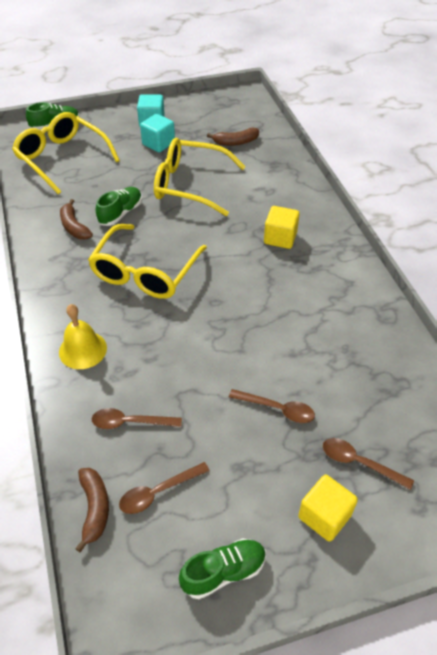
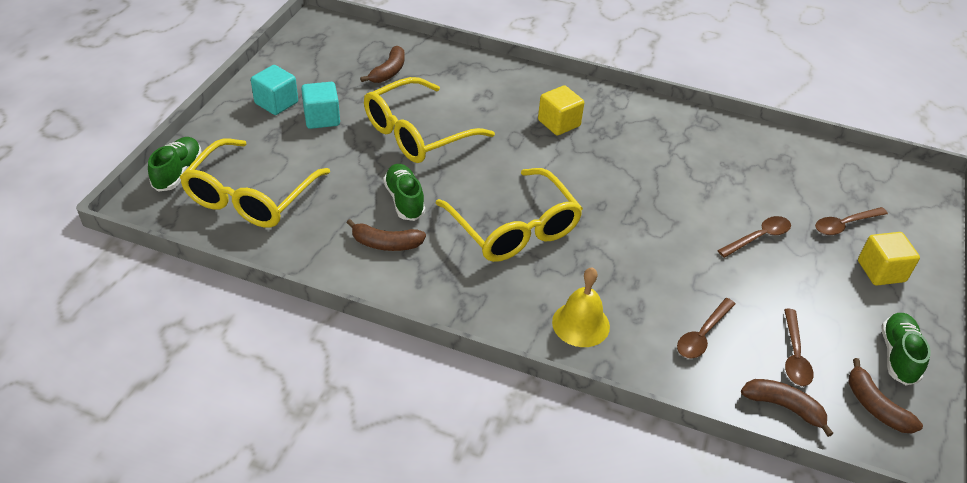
camera: 55 degrees left, 5 degrees down
(62, 158) = (251, 196): yellow glasses -> yellow glasses turned 60 degrees counterclockwise
(146, 577) = (875, 406): none -> brown banana

